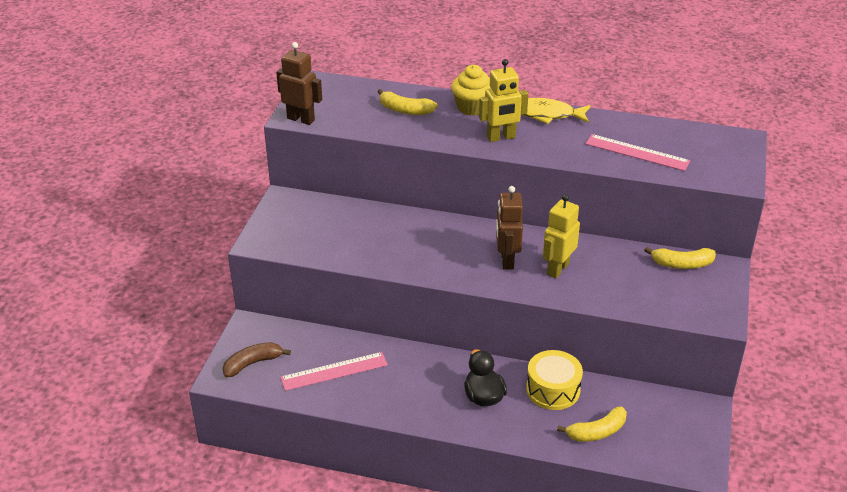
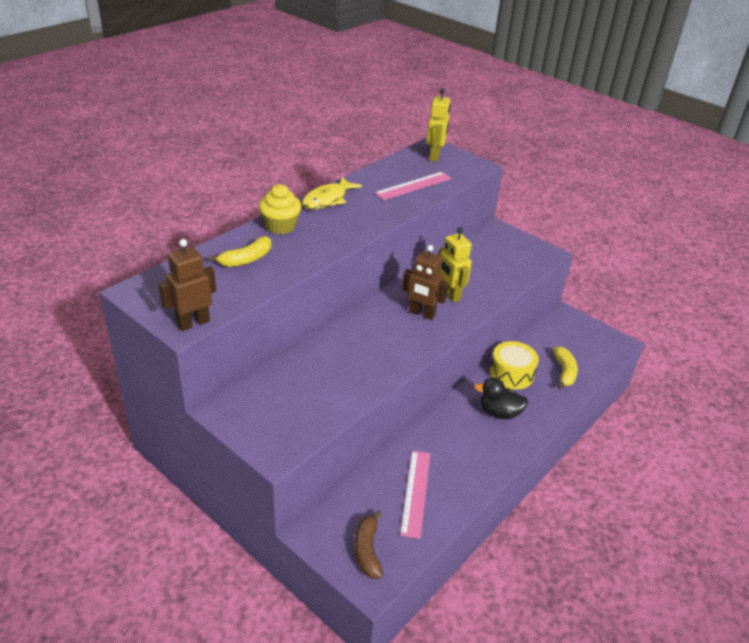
camera: 65 degrees left, 0 degrees up
(501, 137) = (339, 230): yellow robot -> yellow robot (435, 156)
(682, 264) = (482, 243): yellow banana -> none

